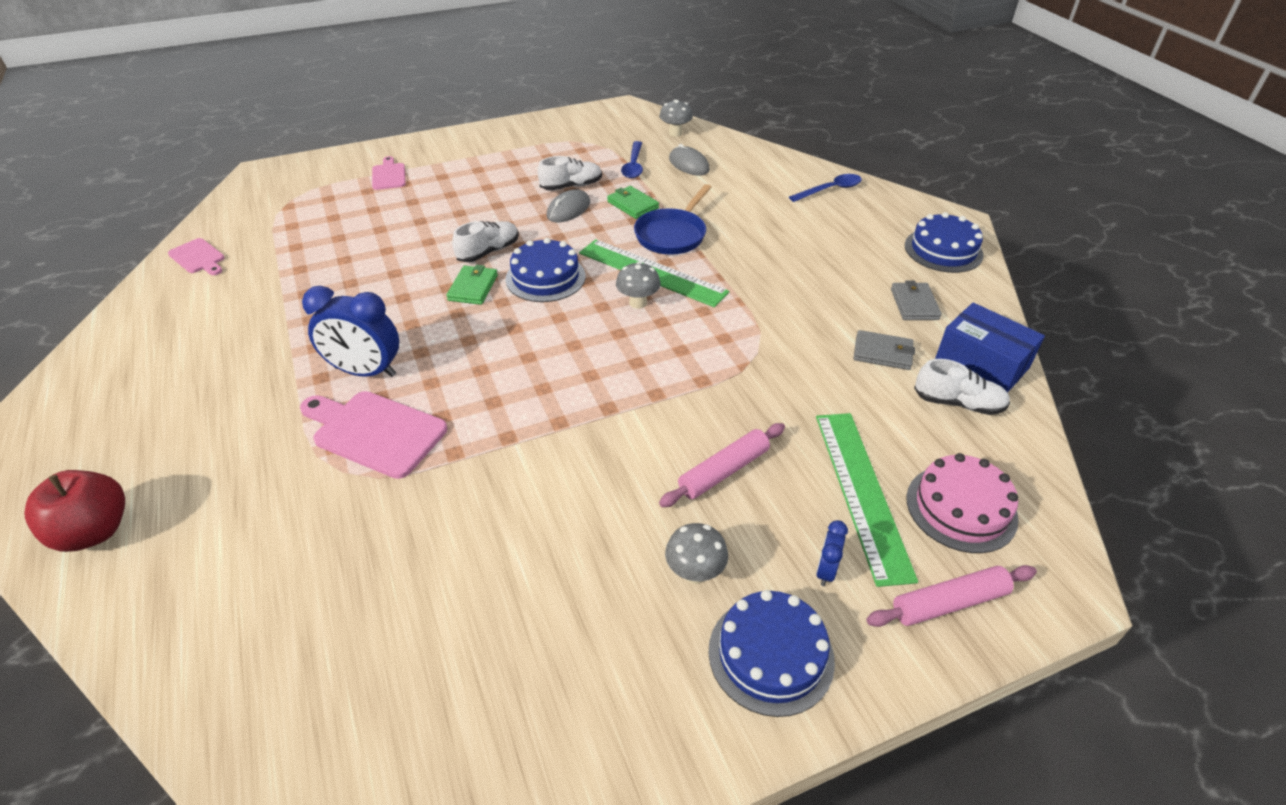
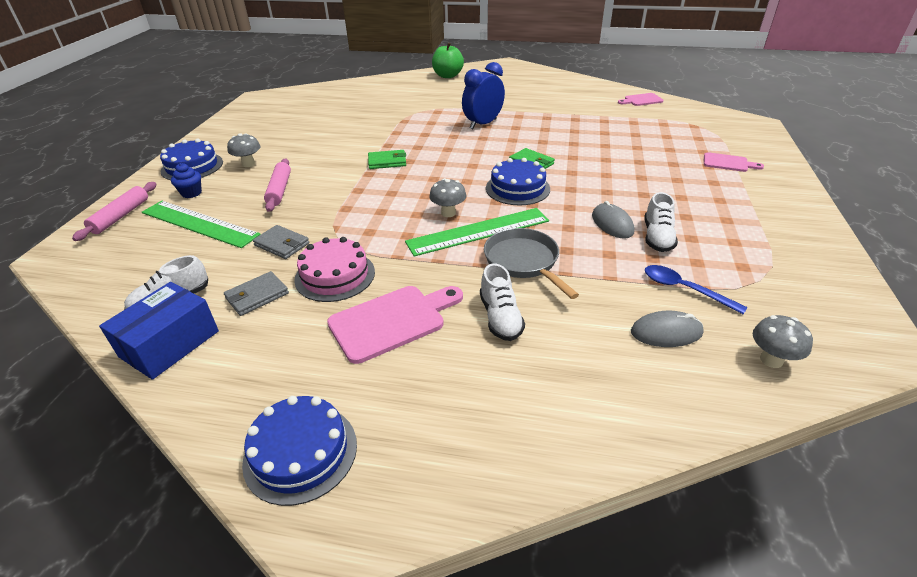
camera: 125 degrees right, 5 degrees down
(94, 531) = (447, 76): red apple -> green apple
(374, 432) = (435, 120): pink cutting board -> pink cutting board (392, 321)
(488, 251) = (572, 176): white shoe -> white shoe (500, 317)
(632, 205) = (595, 259): green wallet -> green wallet (387, 162)
(672, 235) = (523, 262): blue pan -> grey pan
(826, 570) = (191, 193): blue clock -> blue cupcake
(830, 190) = (517, 433): blue spoon -> none
(914, 304) = (270, 355): grey wallet -> grey wallet (282, 244)
(961, 508) = (134, 250): pink cake -> pink cake (335, 275)
(981, 364) = (170, 344): blue box -> blue box turned 45 degrees counterclockwise

